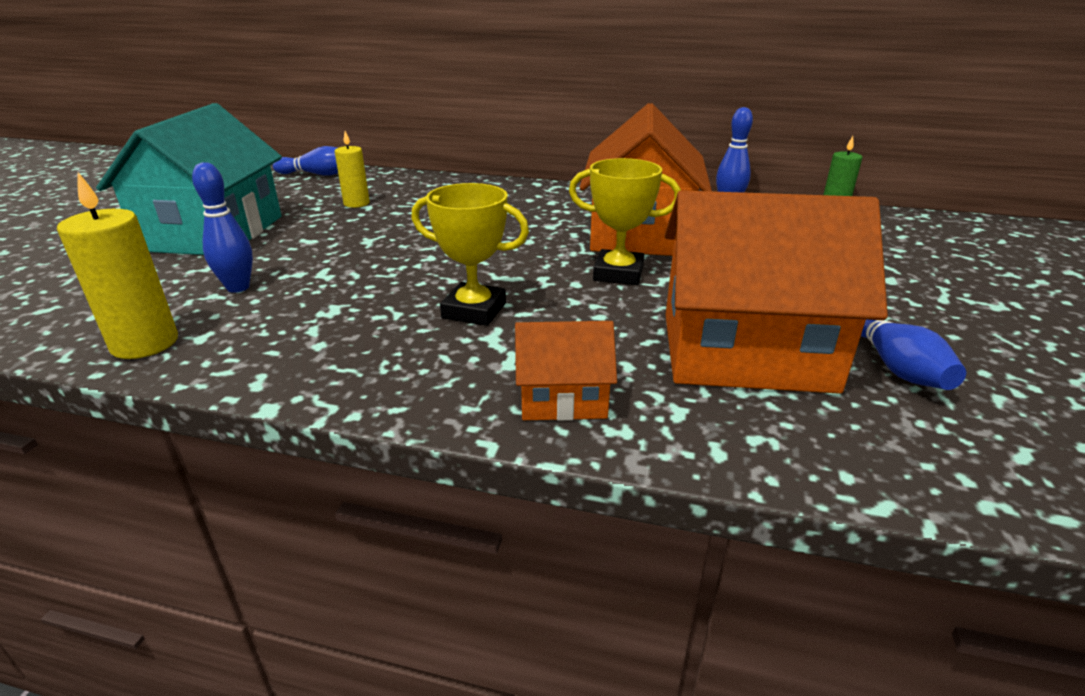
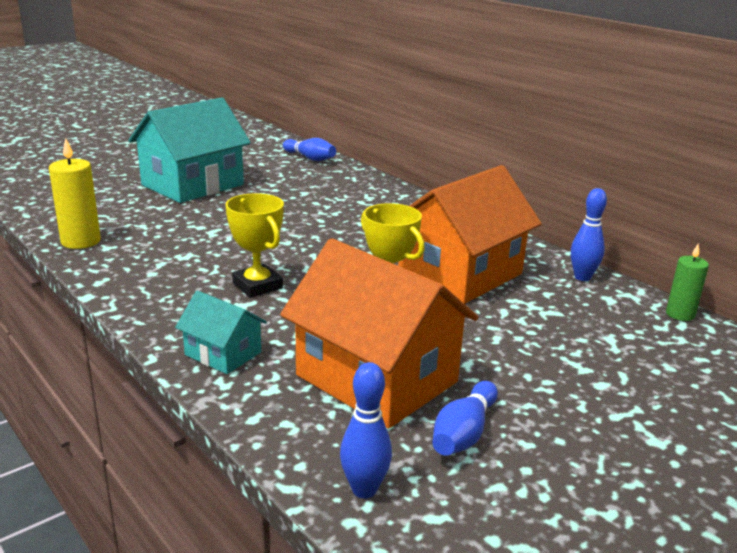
camera: 35 degrees right, 5 degrees down
(238, 287) = (159, 225): blue bowling pin -> blue bowling pin (364, 489)
(356, 203) = (301, 188): yellow candle -> none
(562, 398) = (223, 353): orange house -> turquoise house

